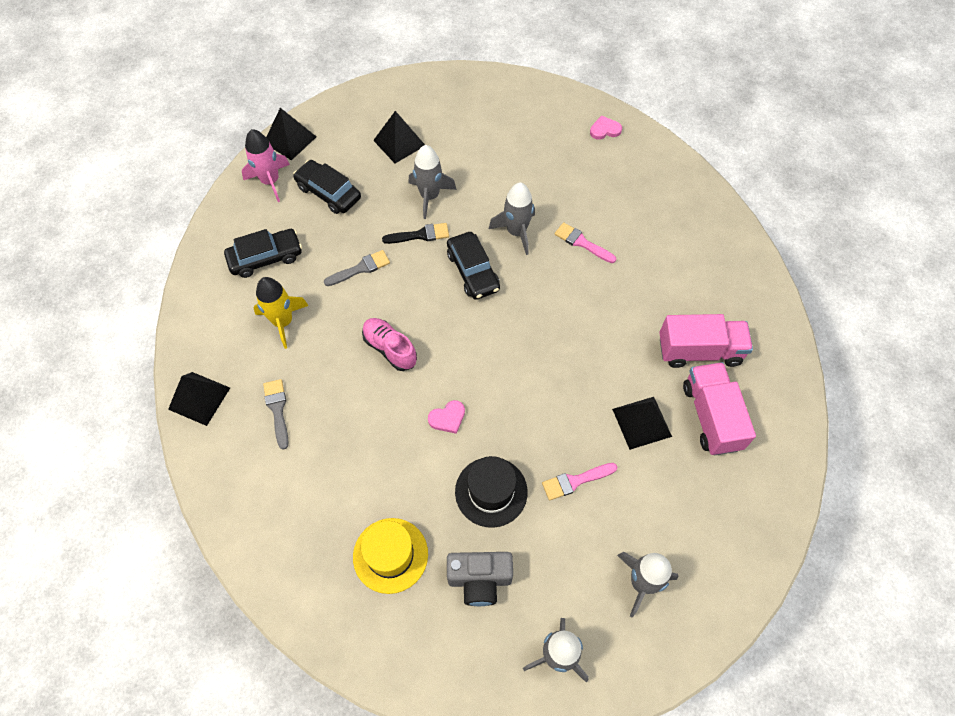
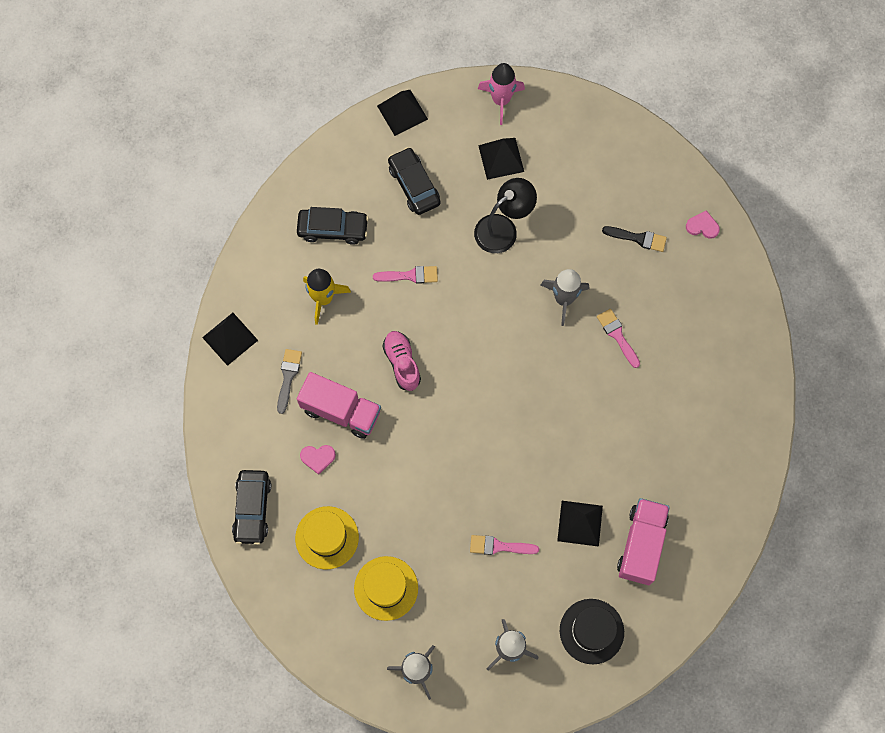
camera: 25 degrees right, 10 degrees up
(270, 181) = (367, 151): pink rocket -> pink rocket (501, 100)
(361, 268) = (410, 275): grey brush -> pink brush
(420, 235) = (476, 264): black brush -> black brush (638, 238)
(430, 196) = (503, 228): grey rocket -> black lamp
(447, 418) = (422, 446): pink heart -> pink heart (318, 458)
(473, 271) = (506, 321): black car -> black car (252, 509)
(479, 580) = (386, 588): grey camera -> yellow hat
(491, 491) = (427, 524): black hat -> black hat (591, 631)
(699, 351) = (665, 483): pink truck -> pink truck (341, 411)

